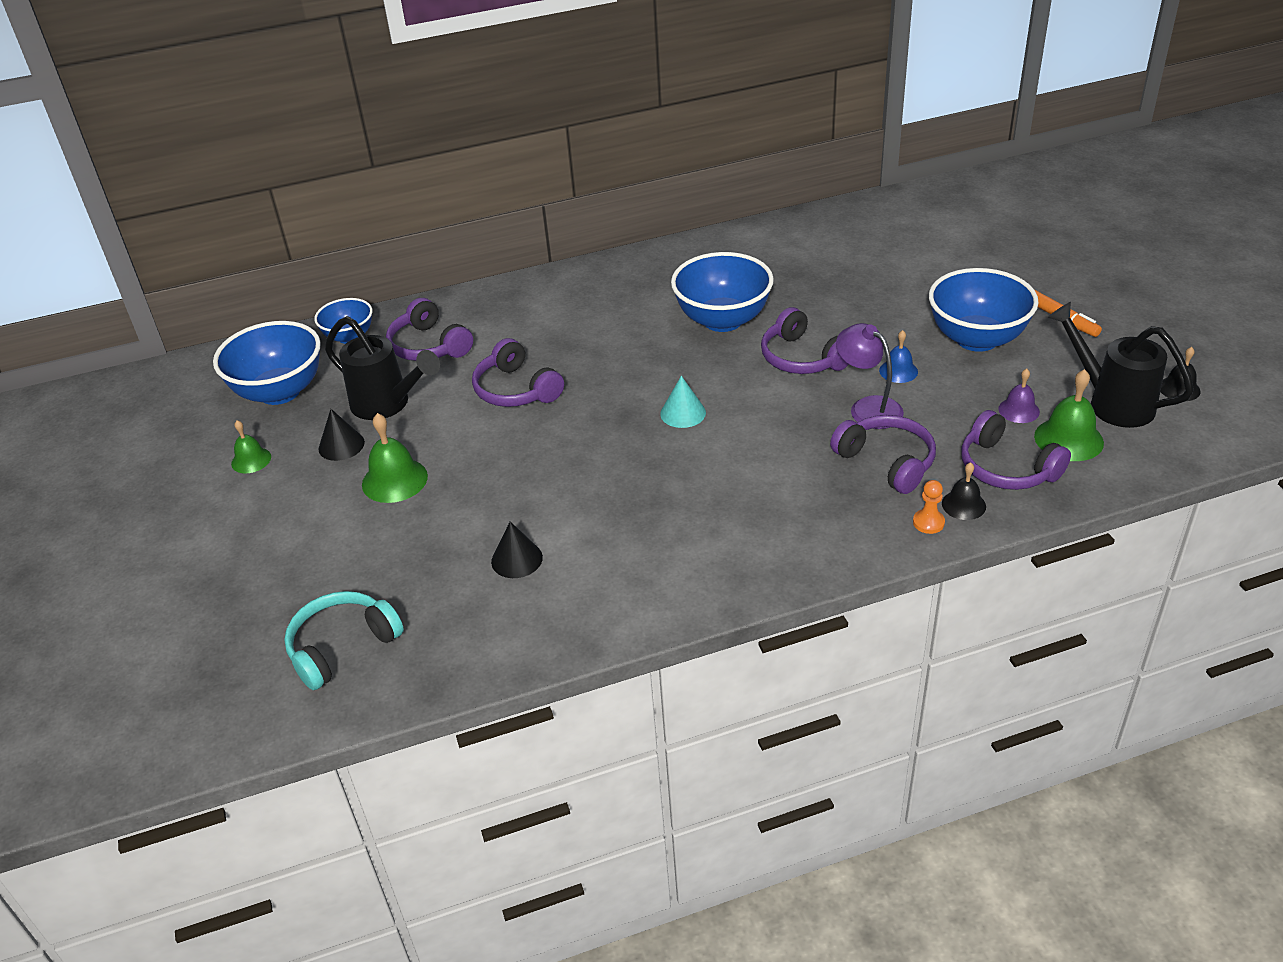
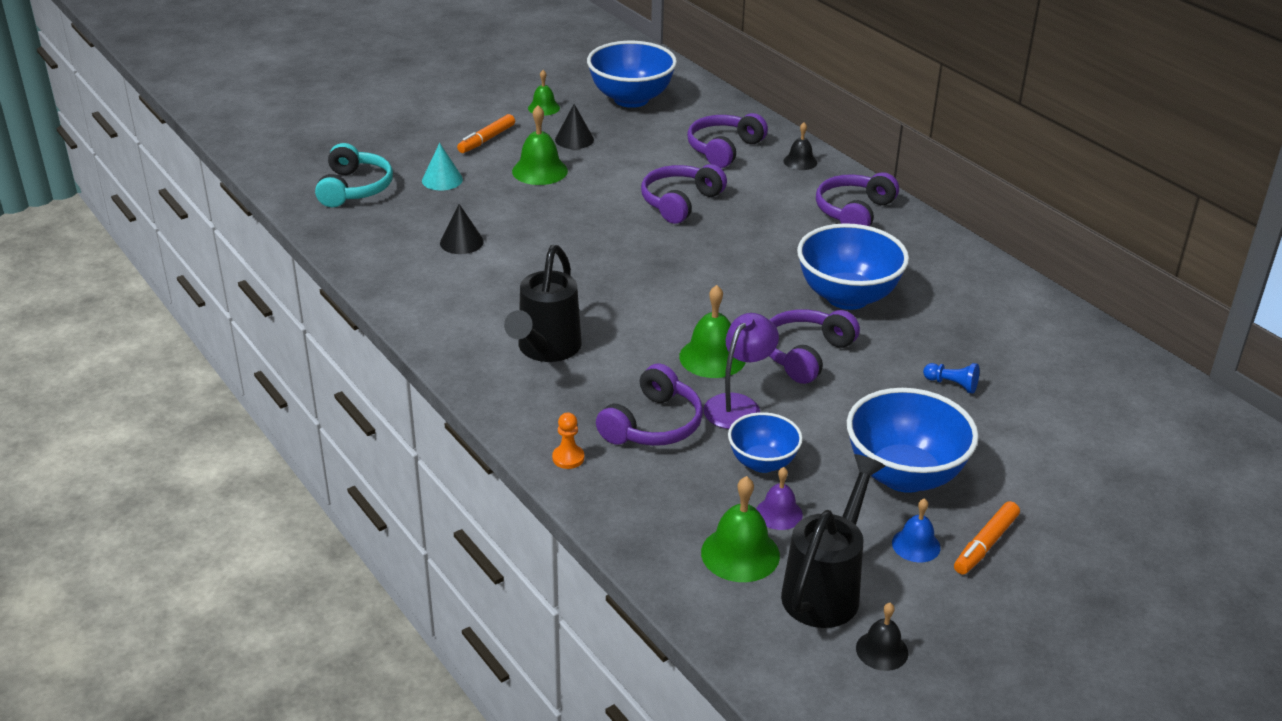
camera: 70 degrees right, 5 degrees down
(295, 515) = (486, 139): none -> orange marker
(342, 646) = (354, 188): turquoise headphones -> turquoise headphones turned 60 degrees clockwise
(349, 337) = (719, 111): blue bowl -> blue bowl (762, 463)
(388, 405) = (633, 148): black watering can -> black watering can (545, 350)
(683, 413) = (682, 294): turquoise cone -> turquoise cone (442, 180)
(792, 411) = (712, 357): none -> green bell
(863, 293) = (952, 384): none -> blue pawn
(898, 371) = (813, 421): blue bell -> blue bell (916, 545)
(963, 505) = (602, 480): black bell -> black bell (800, 161)
(1006, 468) = (671, 507): purple headphones -> purple headphones (854, 212)

